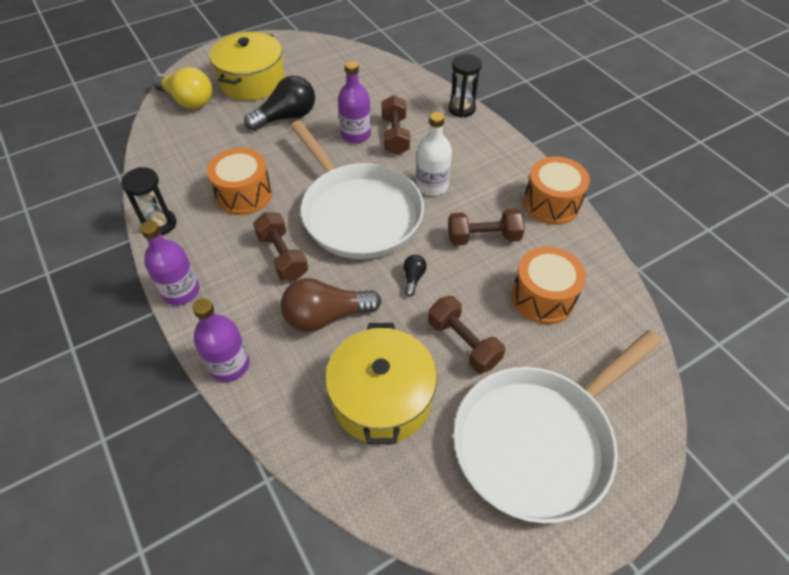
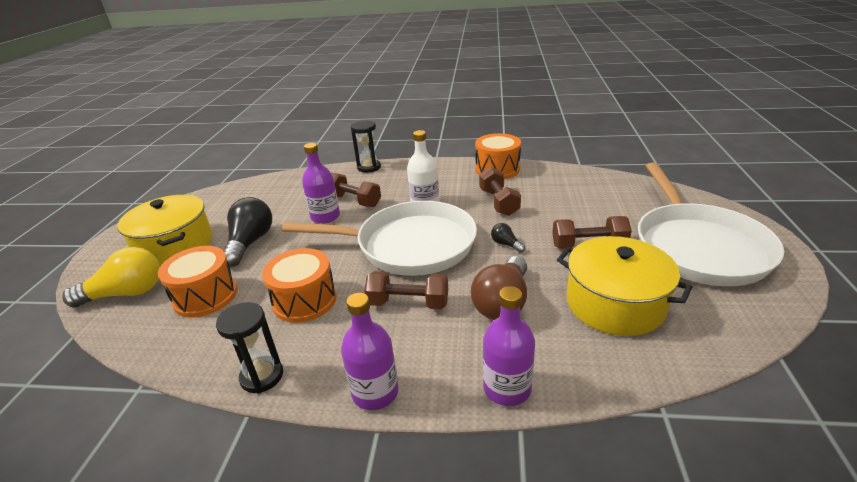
camera: 50 degrees left, 20 degrees down
(483, 237) = (499, 202): brown dumbbell -> brown dumbbell turned 45 degrees counterclockwise
(543, 297) = (574, 200): orange drum -> orange drum (205, 296)

